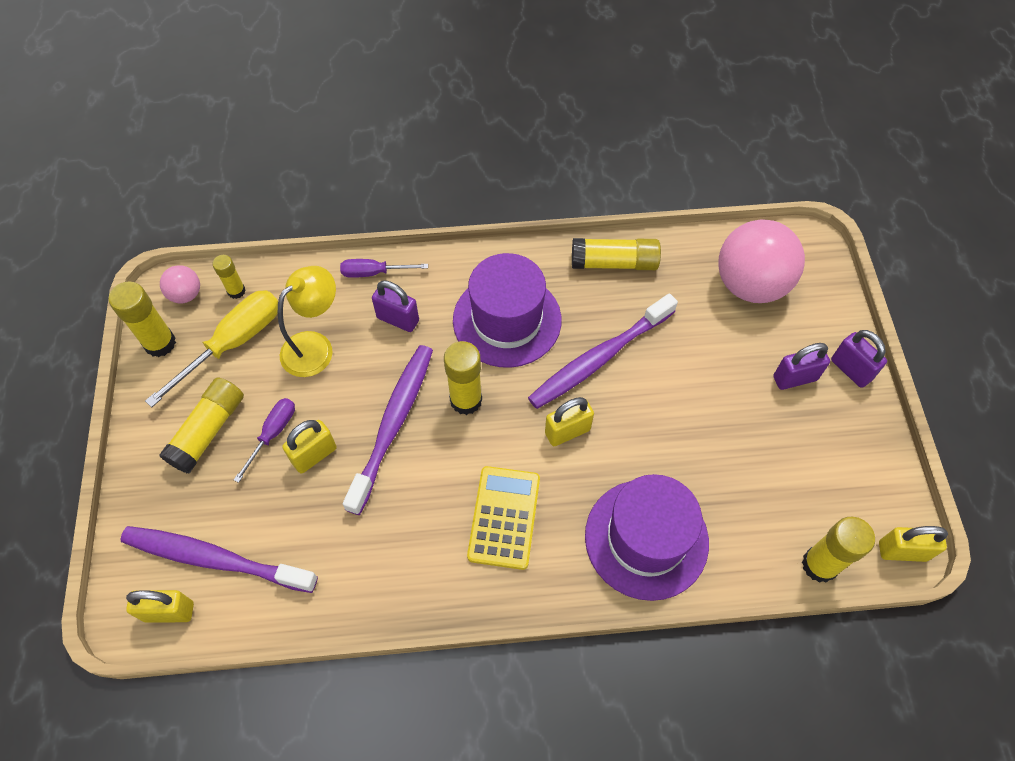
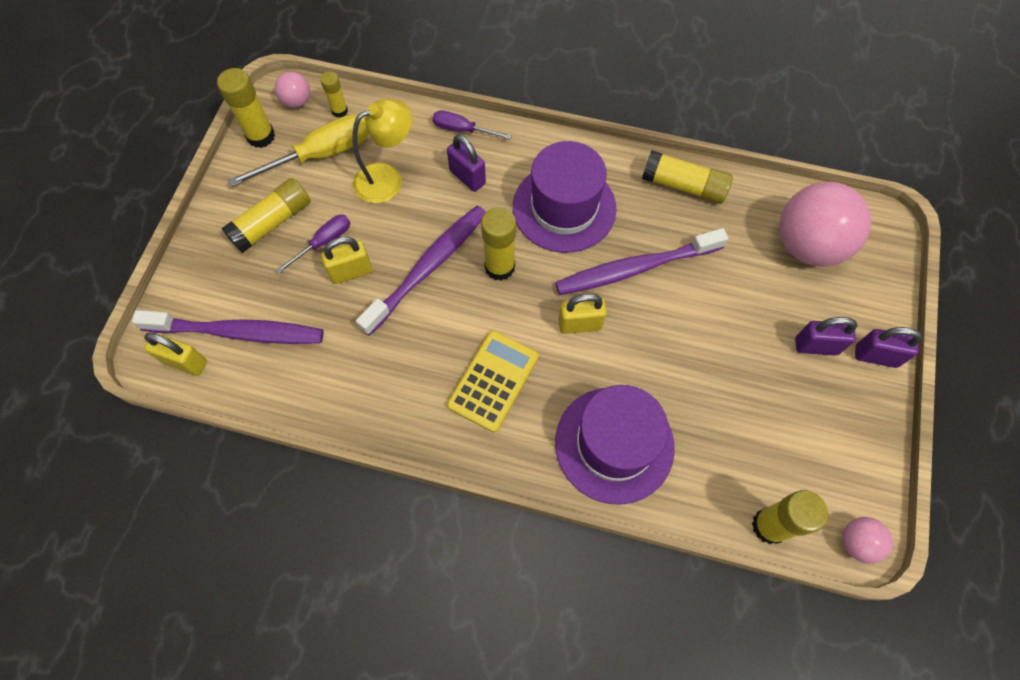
camera: 20 degrees right, 5 degrees up
(215, 559) = (238, 332): purple toothbrush -> purple toothbrush turned 150 degrees clockwise
(851, 370) = (875, 356): purple padlock -> purple padlock turned 60 degrees counterclockwise
(902, 551) = (857, 542): yellow padlock -> pink ball

